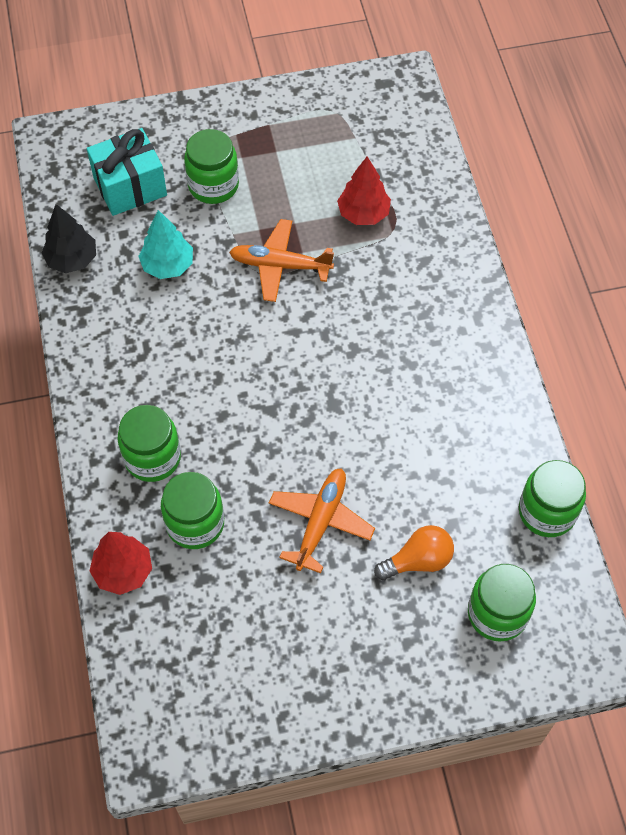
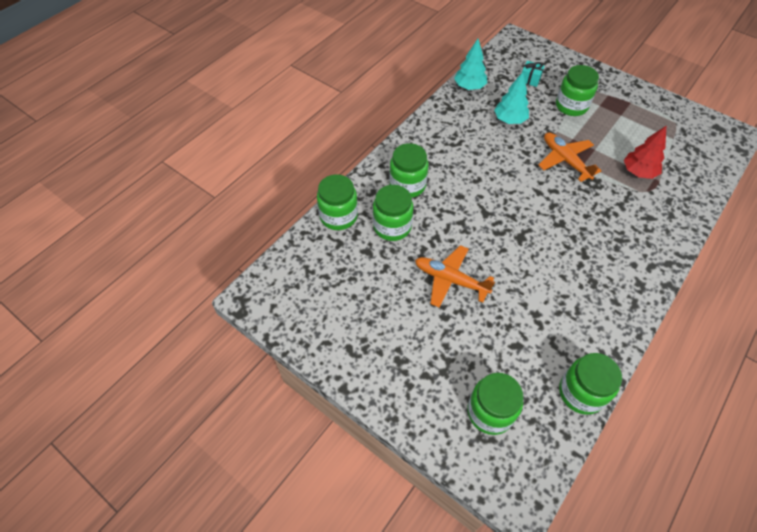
camera: 50 degrees right, 5 degrees down
(72, 259) = (469, 87): black tree -> turquoise tree
(123, 571) = (338, 216): red tree -> green jar
(130, 187) = (530, 79): turquoise gift -> turquoise gift, size x0.49
(320, 522) = (450, 280): orange plane -> orange plane turned 135 degrees counterclockwise
(418, 560) = (478, 344): orange light bulb -> none

